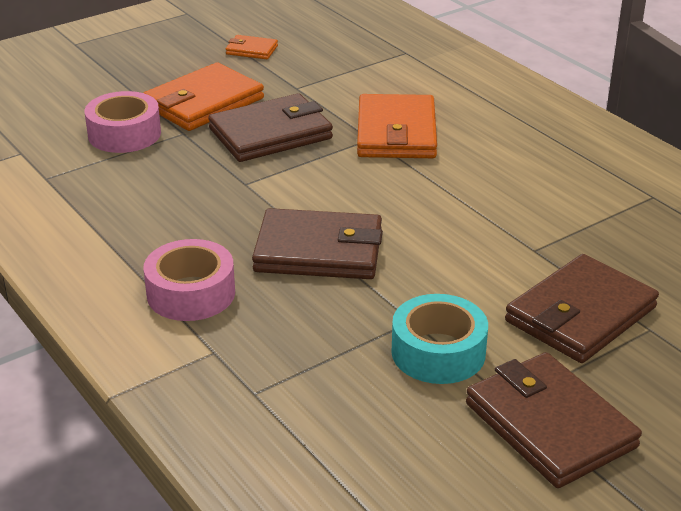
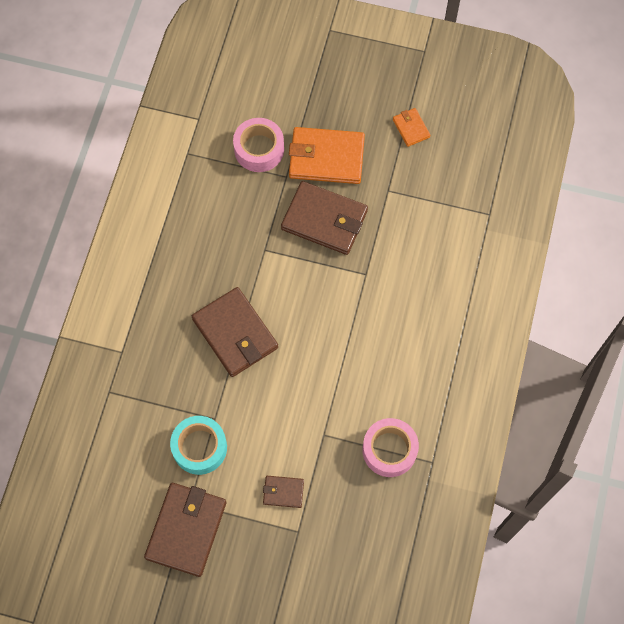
camera: 50 degrees right, 35 degrees up
(191, 293) = (154, 305): pink tape -> pink tape (389, 450)
(396, 133) = (384, 282): orange wallet -> none
(580, 314) = (283, 492): brown wallet -> brown wallet, size x0.49

